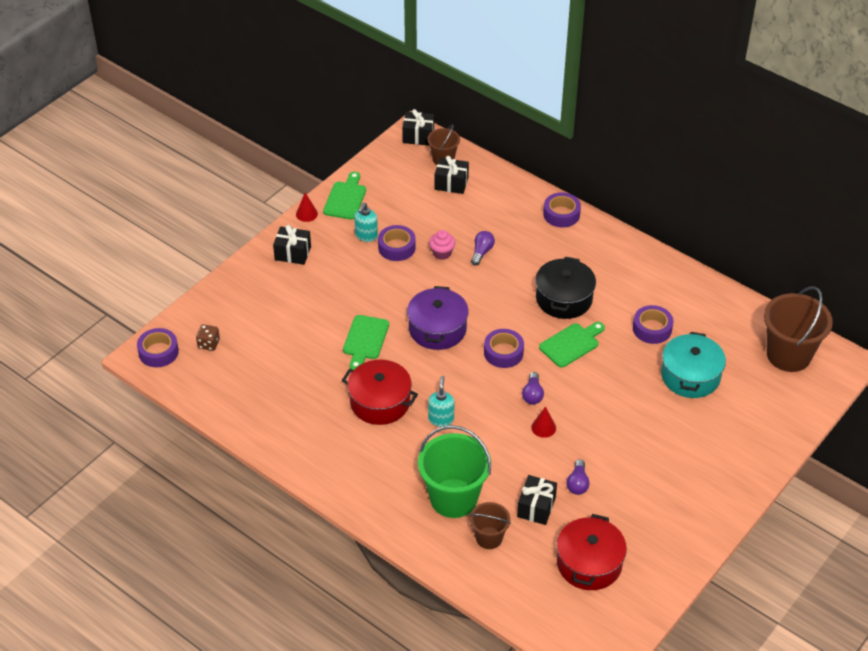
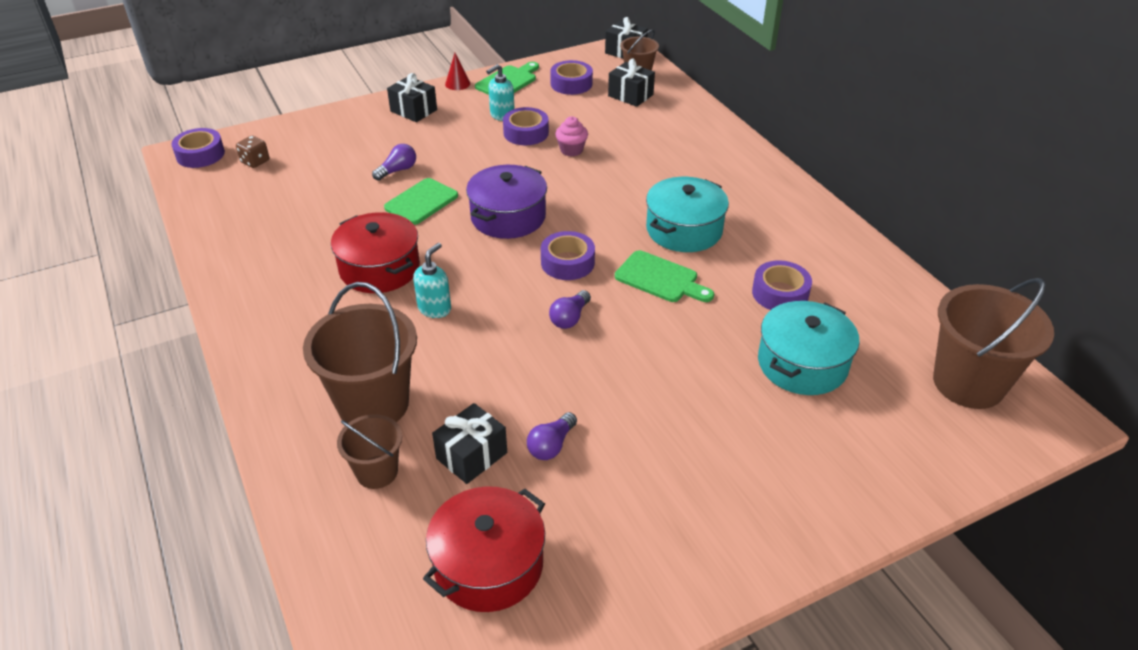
camera: 25 degrees right, 5 degrees down
(453, 498) = (373, 404): green bucket -> brown bucket
(482, 252) = (618, 161): purple light bulb -> purple light bulb (397, 170)
(543, 427) = (556, 360): red cone -> none
(561, 214) = (738, 150): purple tape -> purple tape (571, 84)
(564, 299) = (684, 230): black pot -> turquoise pot
(571, 344) = (660, 278): green cutting board -> green cutting board turned 45 degrees clockwise

